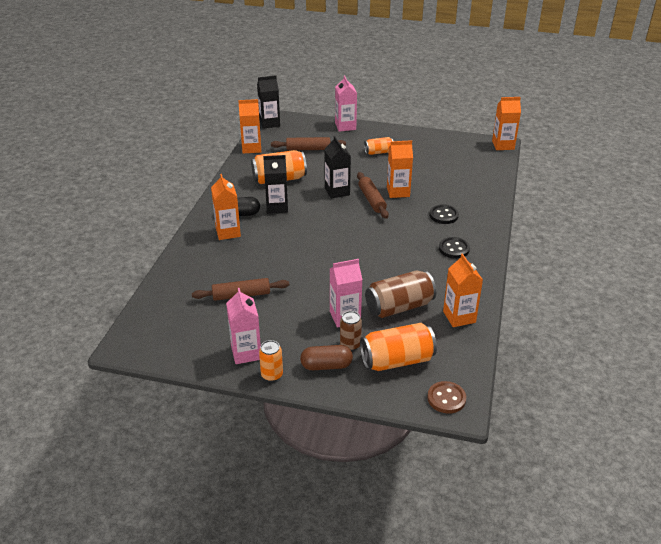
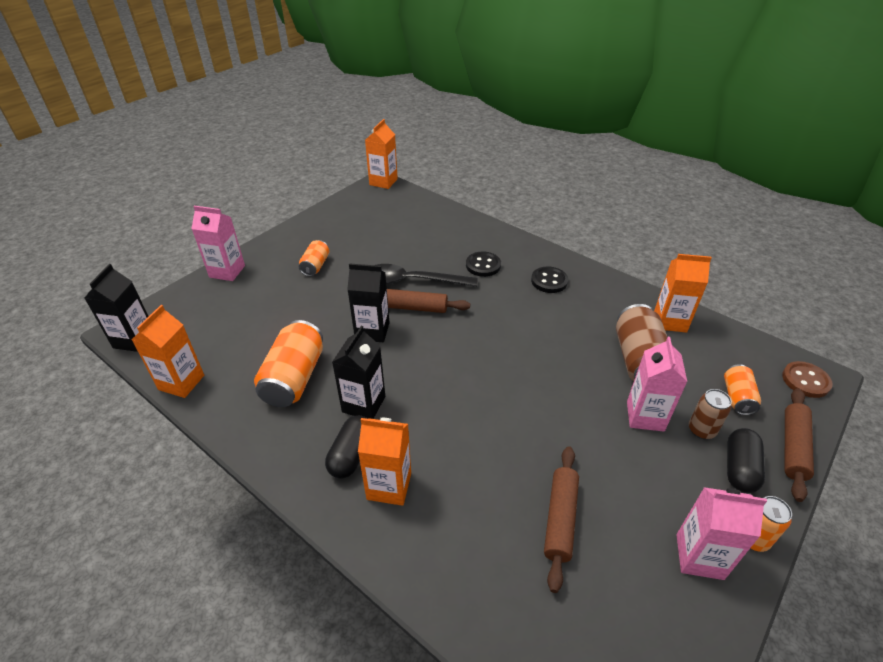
camera: 65 degrees left, 5 degrees up
(308, 149) = (246, 323): brown rolling pin -> brown rolling pin (793, 447)
(326, 365) = (739, 468): brown capsule -> black capsule
(397, 360) = (737, 397): orange can -> orange can, size x0.56
(398, 192) = (412, 281): orange carton -> black spoon

